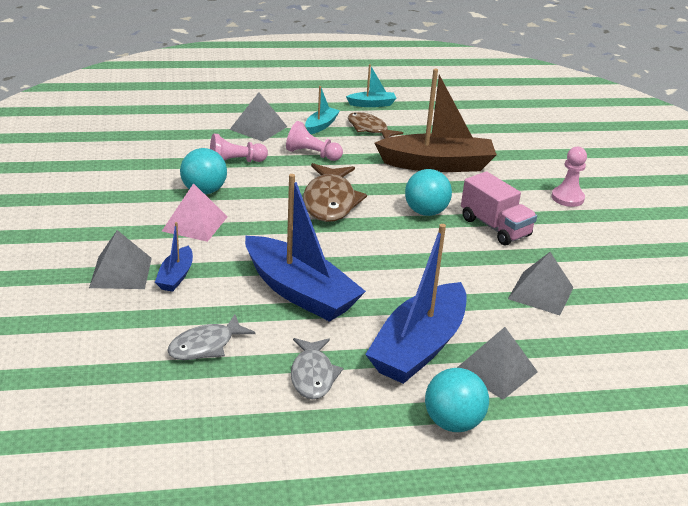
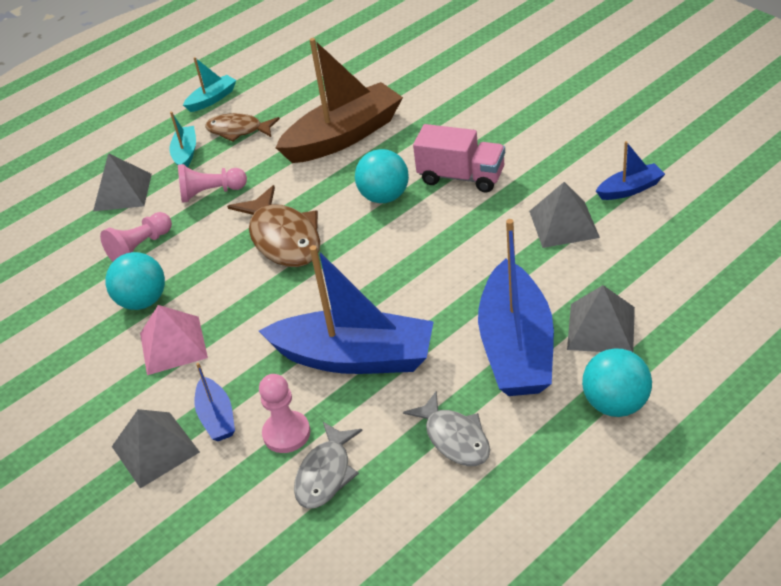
camera: 25 degrees left, 10 degrees up
(567, 198) = (494, 107): pink pawn -> pink pawn (286, 433)
(619, 298) = (630, 189): none -> blue boat

